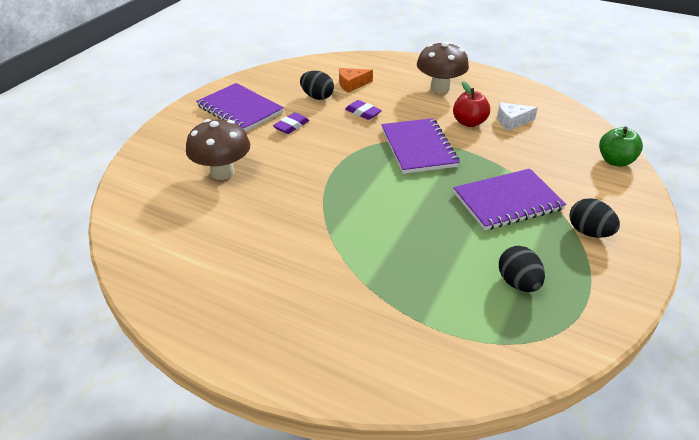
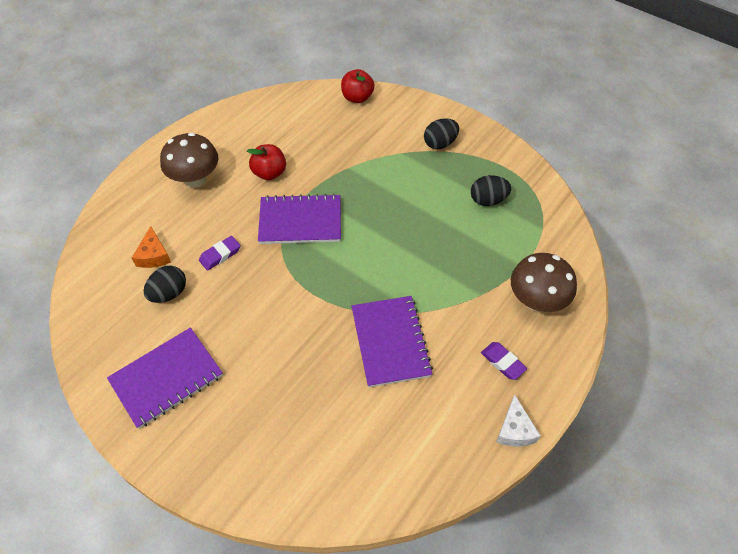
camera: 80 degrees left, 15 degrees up
(222, 172) = (296, 401): brown mushroom -> brown mushroom (536, 301)
(291, 126) = (224, 326): purple eraser -> purple eraser (502, 362)
(507, 201) = (394, 179): purple notebook -> purple notebook (390, 342)
(512, 121) = (278, 142): white cheese -> white cheese (515, 430)
(615, 161) = (357, 97): green apple -> red apple

